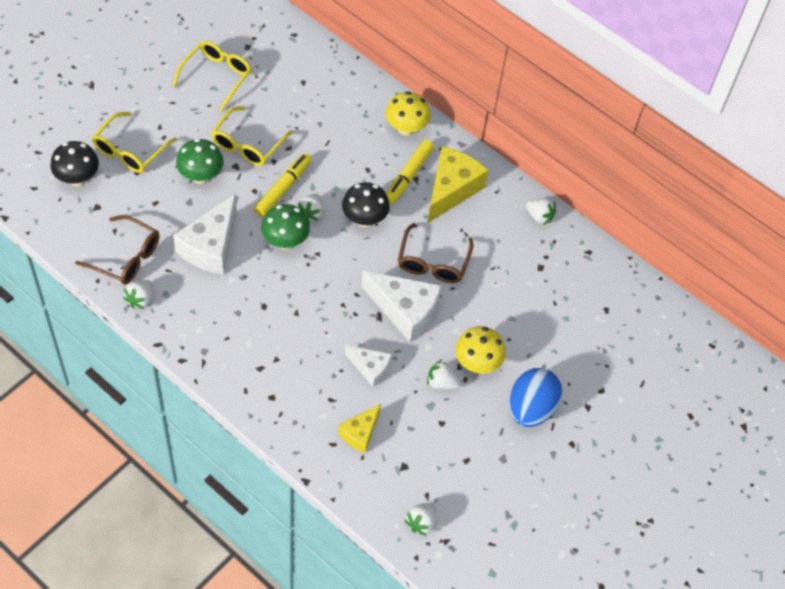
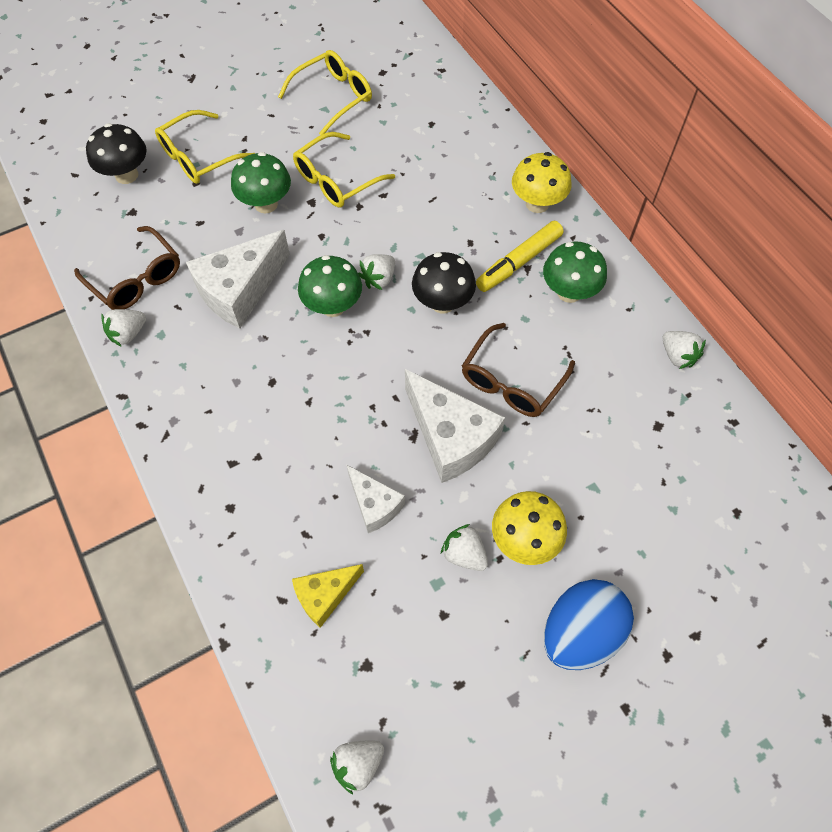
camera: 25 degrees right, 5 degrees up
(283, 189) = (356, 241): yellow marker -> none
(451, 189) = (569, 292): yellow cheese -> green mushroom

